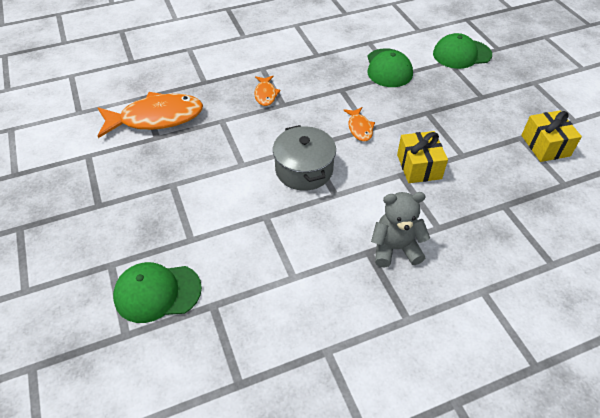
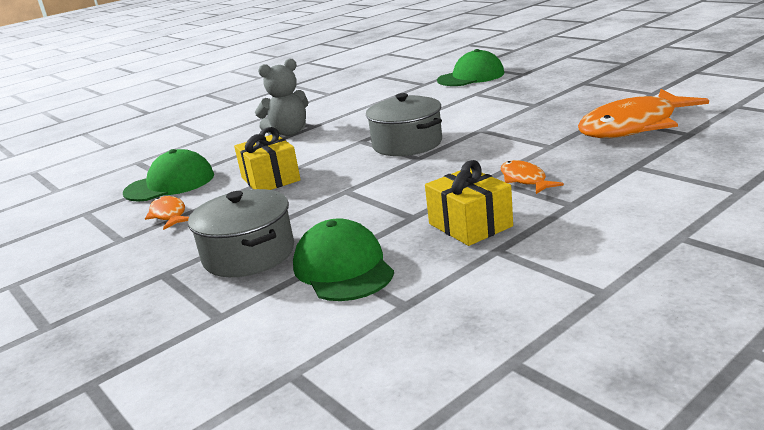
camera: 165 degrees right, 25 degrees down
(359, 128) = (359, 187): orange fish -> orange fish (169, 215)
(435, 94) = (249, 254): none -> grey pot
(461, 54) = (186, 341): green cap -> green cap (170, 184)
(545, 145) = (87, 240): yellow gift -> yellow gift (470, 225)

